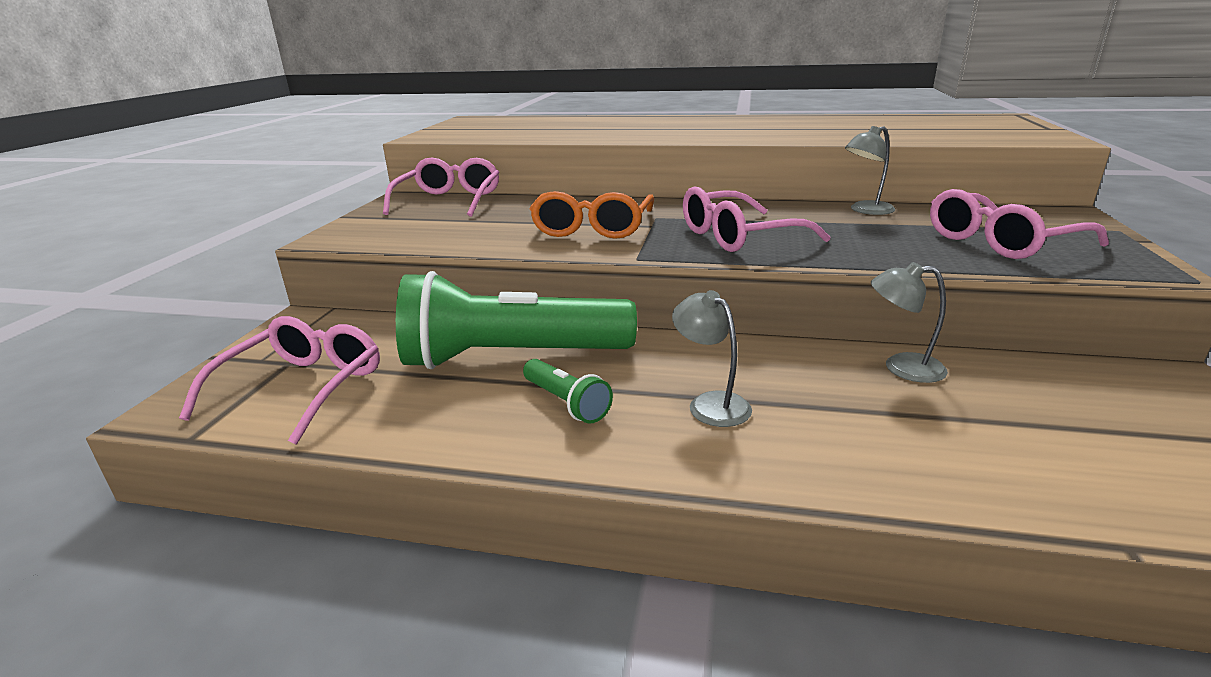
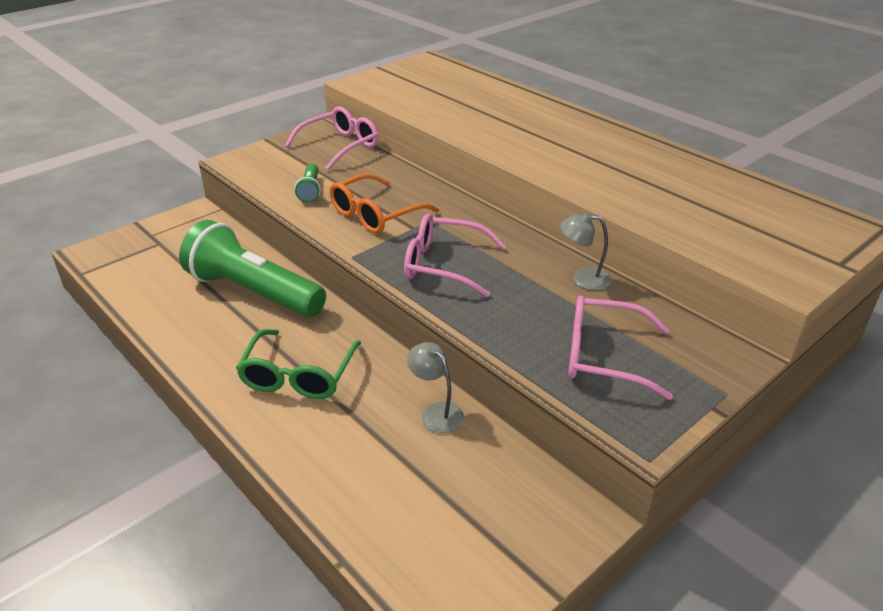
camera: 35 degrees right, 10 degrees up
(302, 388) = (147, 264): pink glasses -> none
(566, 403) = (237, 336): green flashlight -> green flashlight (310, 190)
(710, 403) = (298, 375): grey lamp -> green glasses

